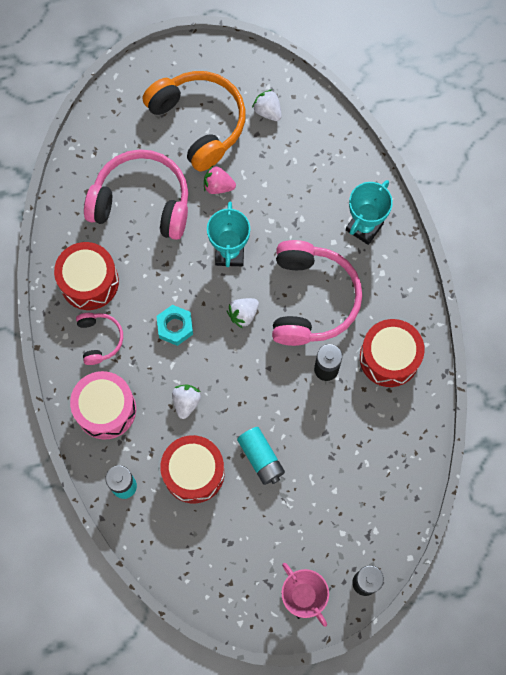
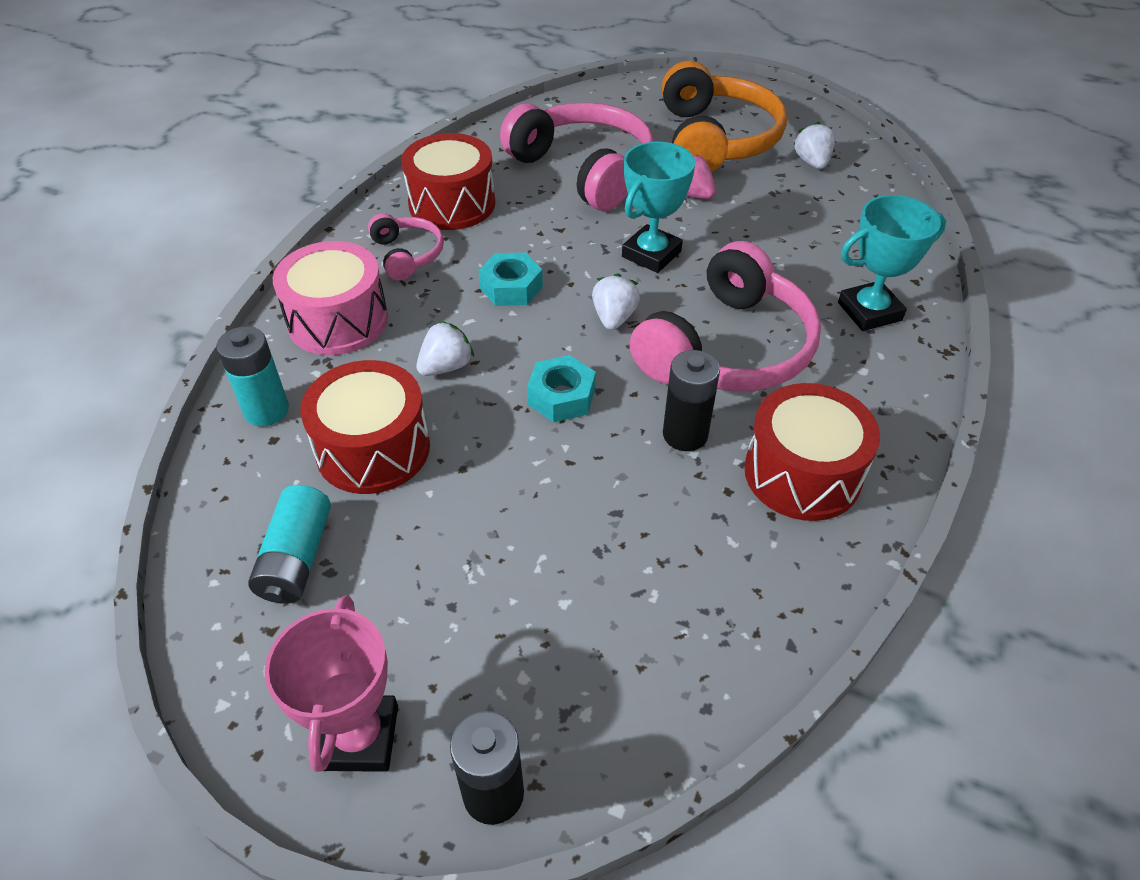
camera: 35 degrees right, 25 degrees down
(99, 339) = (407, 255): pink headphones -> pink headphones turned 45 degrees counterclockwise
(243, 314) = (614, 318): white strawberry -> white strawberry turned 105 degrees clockwise
(255, 384) = (561, 397): none -> turquoise nut
(261, 458) = (486, 487): turquoise battery -> turquoise battery (297, 558)

